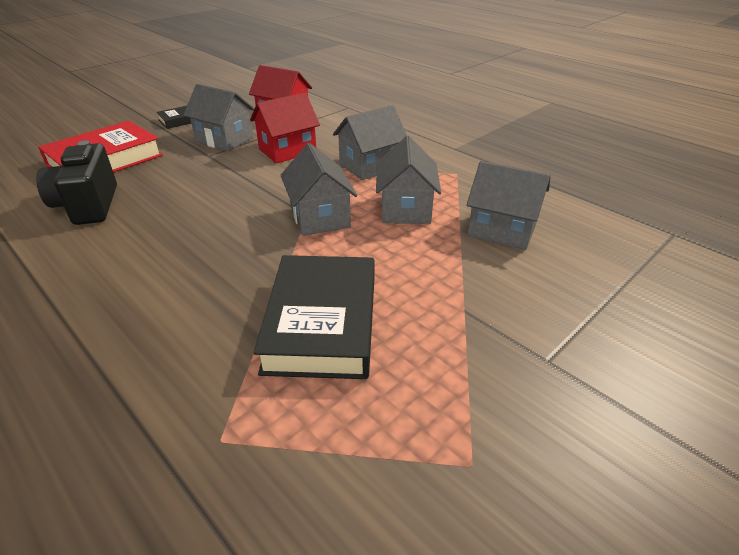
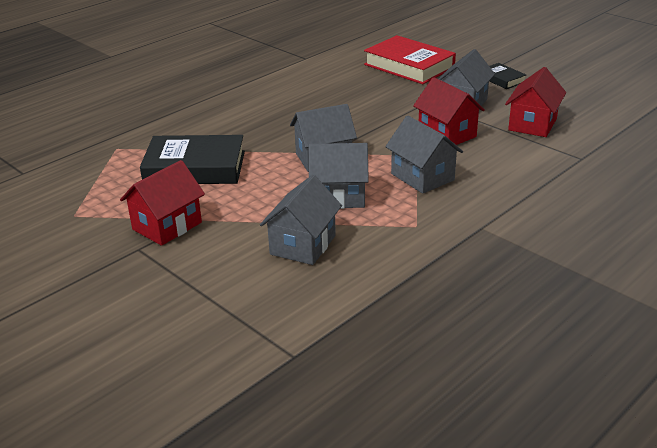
camera: 90 degrees right, 5 degrees down
(88, 205) = (337, 75): black camera -> none
(484, 337) = (167, 226): none -> red house

